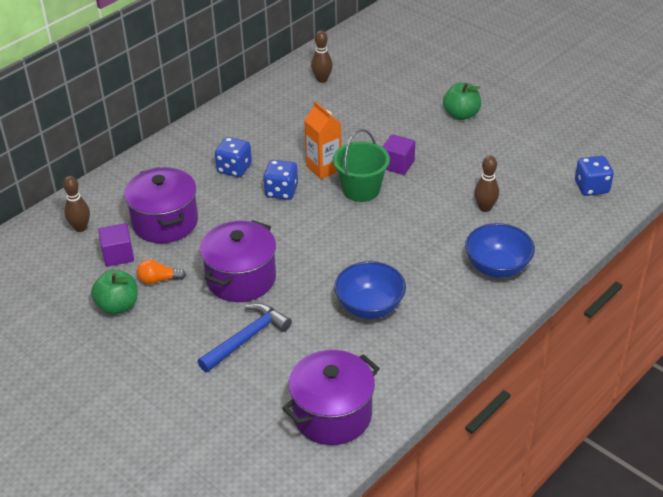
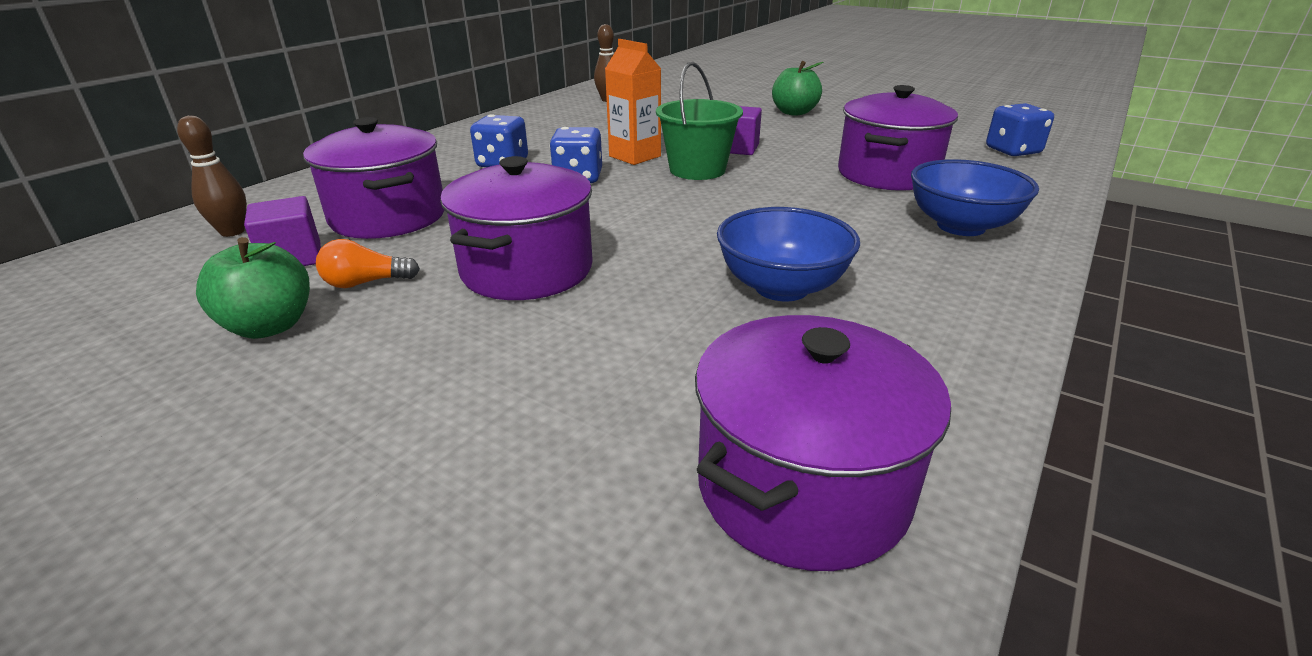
camera: 10 degrees left, 10 degrees down
(247, 338) = (551, 353): blue hammer -> none
(485, 208) = (887, 174): brown bowling pin -> purple pot

